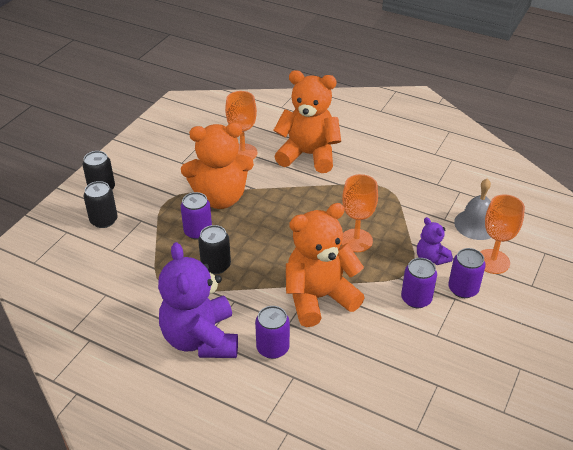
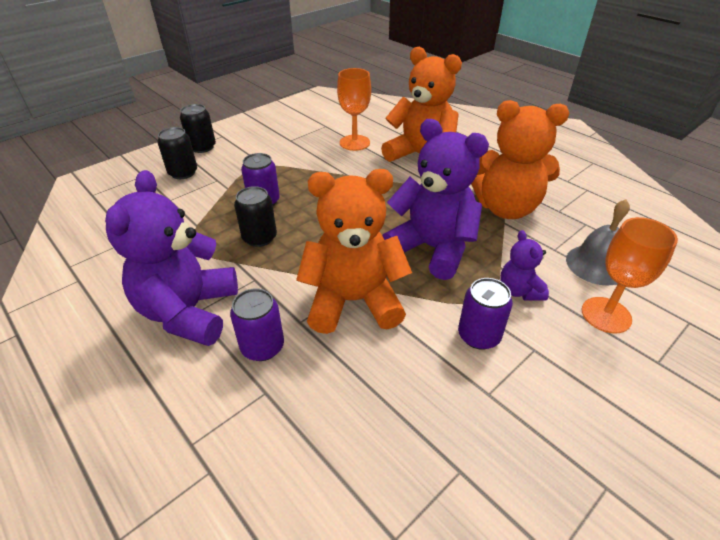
camera: 20 degrees right, 0 degrees up
(220, 198) = (307, 176): orange teddy bear -> orange teddy bear (506, 208)
(356, 240) = (432, 248): orange goblet -> purple teddy bear
(463, 289) = (550, 340): purple can -> none

